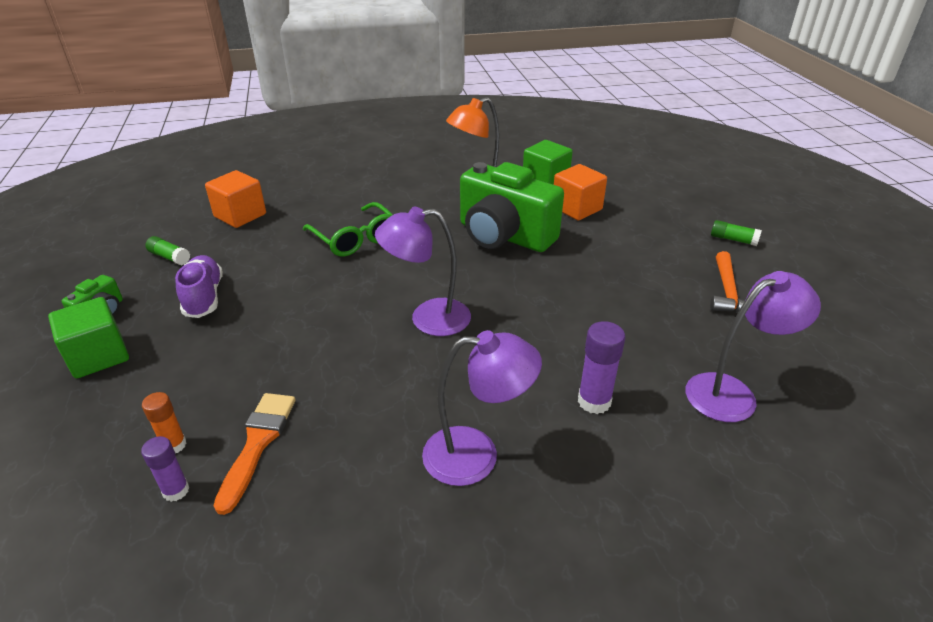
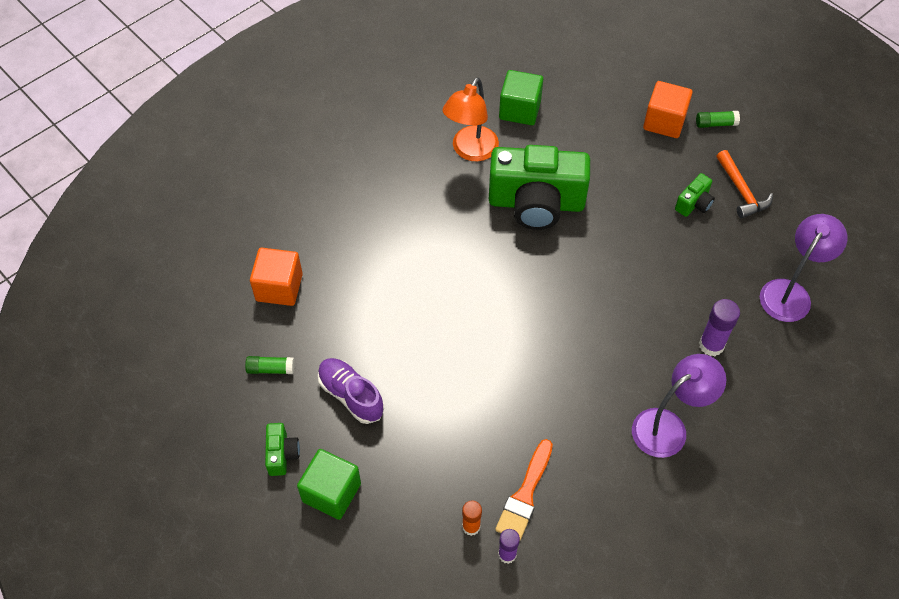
camera: 30 degrees left, 20 degrees up
(257, 443) = (525, 494): orange brush -> orange brush turned 135 degrees counterclockwise
(355, 238) = (413, 266): green glasses -> none
(428, 319) = (547, 327): purple lamp -> none
(576, 208) = (571, 138): orange cube -> orange cube (664, 122)
(665, 284) = (694, 203): none -> green camera

